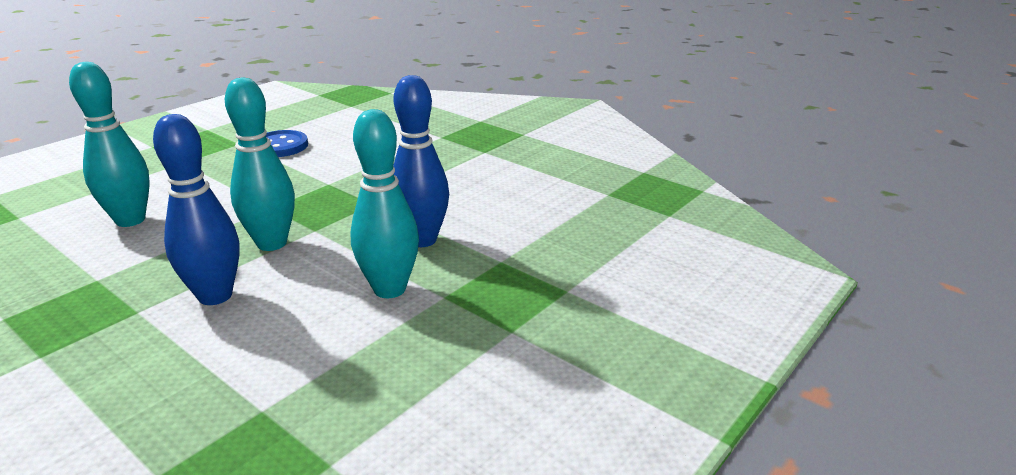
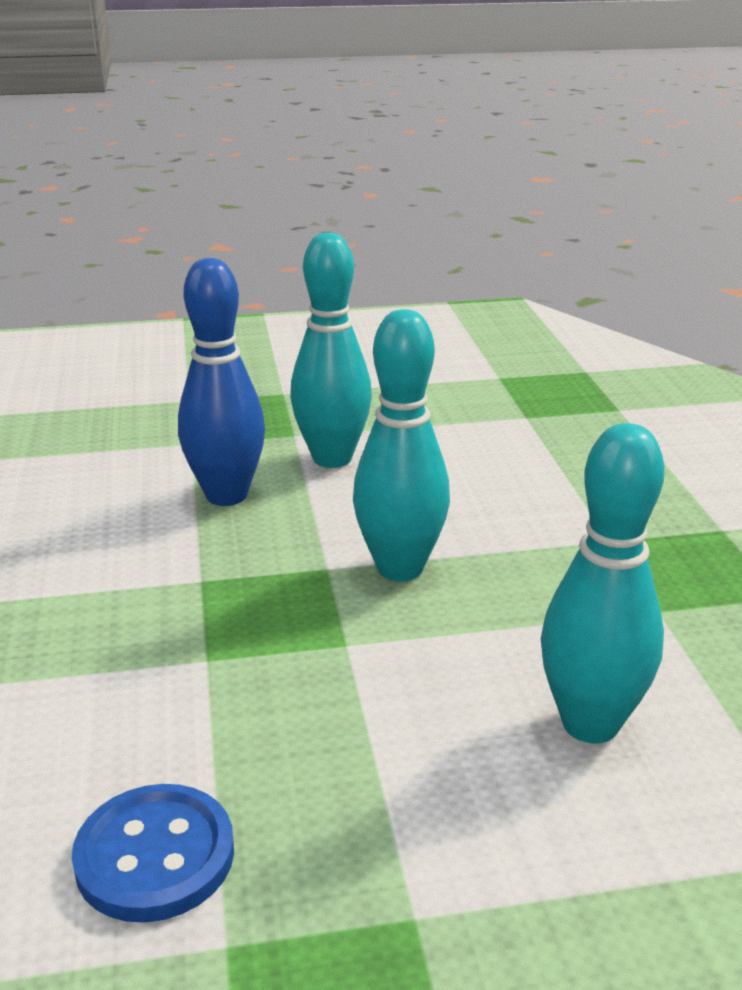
camera: 140 degrees left, 0 degrees up
(215, 296) = (514, 523): blue bowling pin -> none

